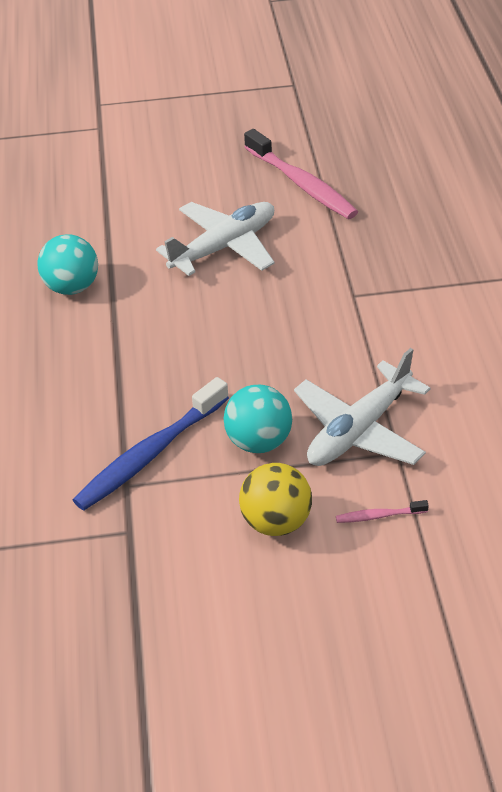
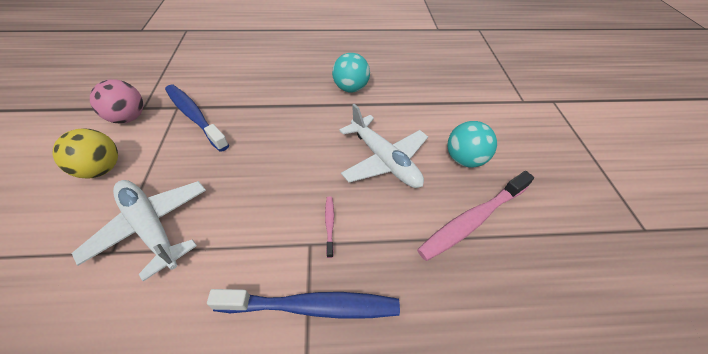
camera: 90 degrees right, 5 degrees up
(159, 539) = (129, 118): none -> pink ball
(258, 441) = (175, 166): turquoise ball -> turquoise ball (464, 159)
(379, 516) = (60, 229): pink toothbrush -> pink toothbrush (329, 224)
(418, 284) = (313, 306): none -> blue toothbrush

